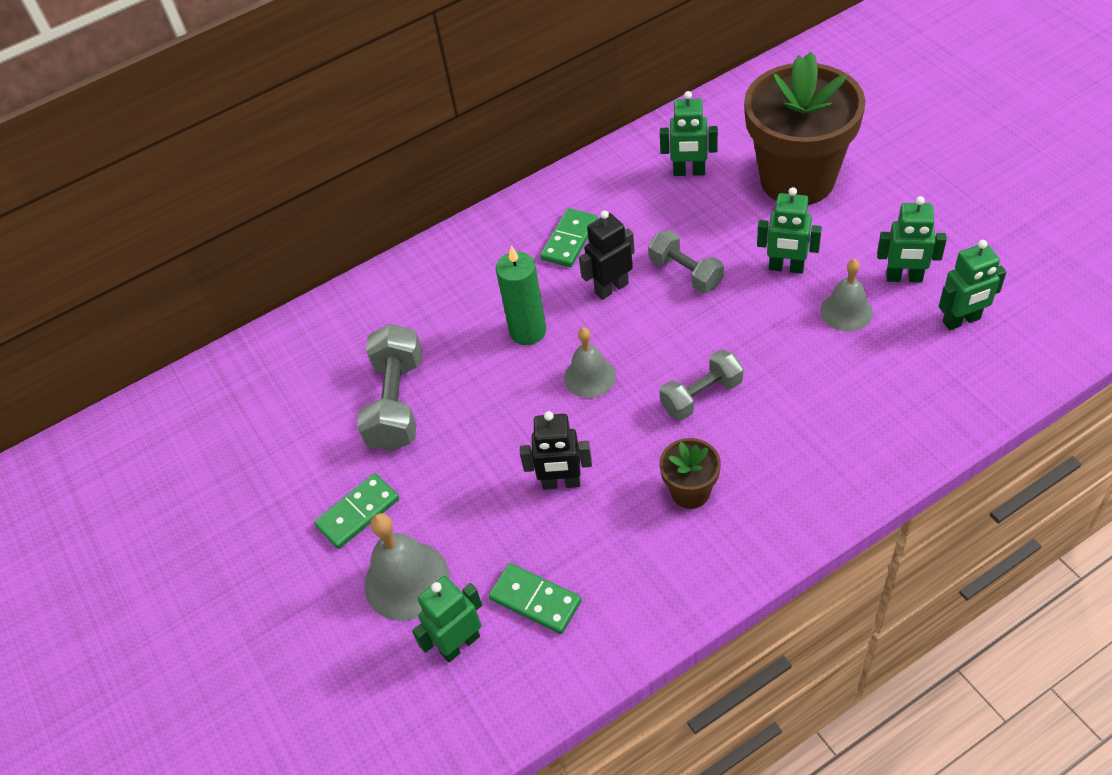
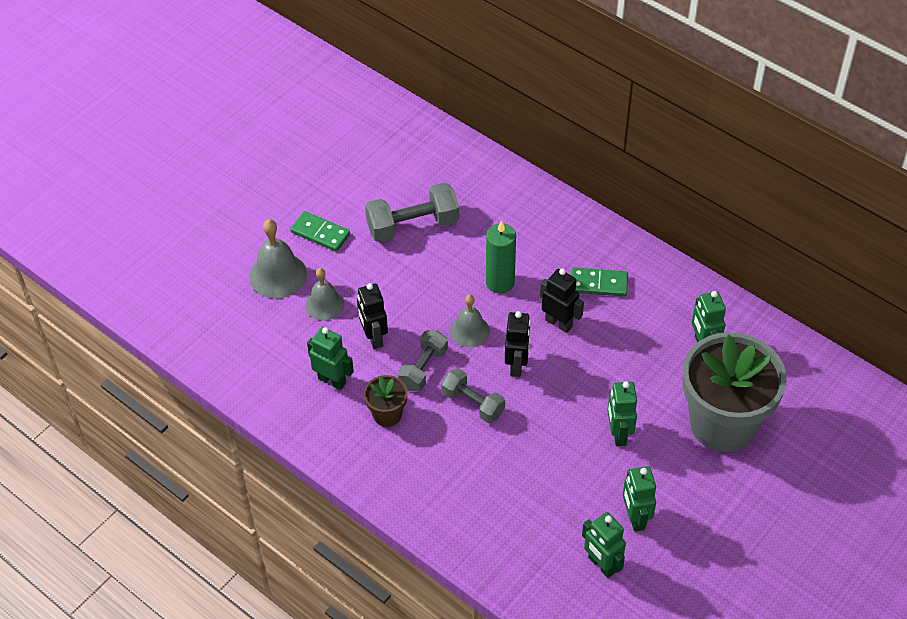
camera: 65 degrees right, 0 degrees up
(459, 644) = (241, 316): green robot -> green robot (332, 380)
(535, 600) = (280, 347): green domino -> none
(659, 340) = (517, 365): none -> black robot
(686, 273) = (590, 367): grey dumbbell -> grey dumbbell (423, 368)
(797, 179) = (722, 424): brown flower pot -> grey flower pot
(846, 311) = (585, 483): grey bell -> grey bell (324, 304)

